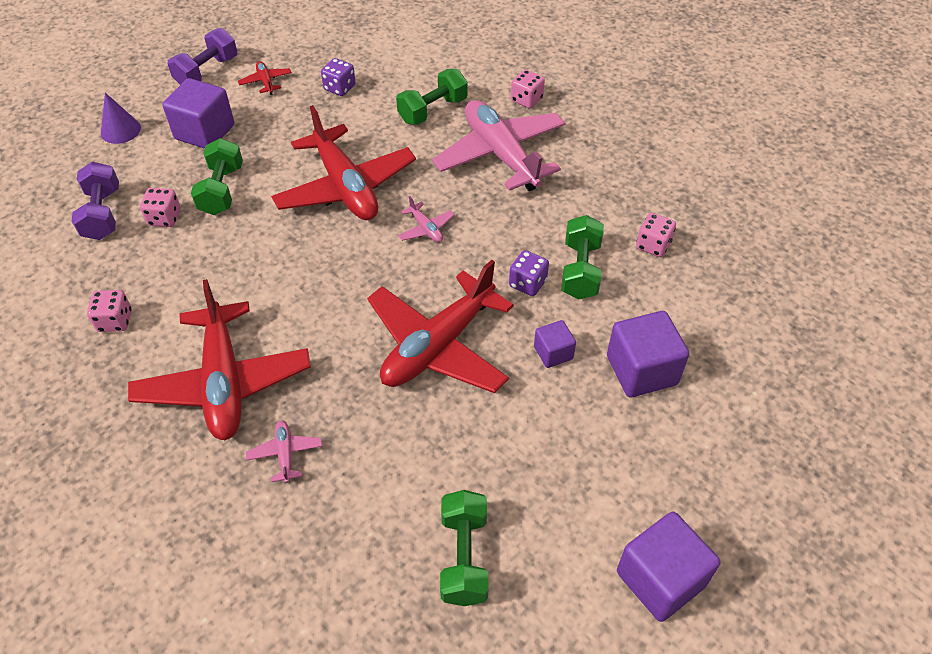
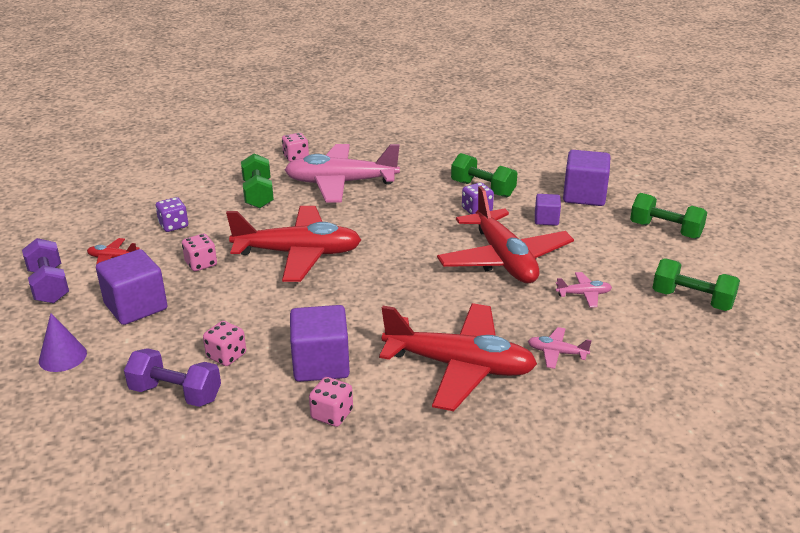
camera: 60 degrees left, 20 degrees down
(221, 190) = (227, 315): green dumbbell -> green dumbbell (665, 230)
(426, 229) = (384, 232): pink plane -> pink plane (584, 294)
(653, 245) = (485, 160): pink dice -> pink dice (201, 264)
(660, 579) = (741, 238): purple cube -> purple cube (321, 364)

